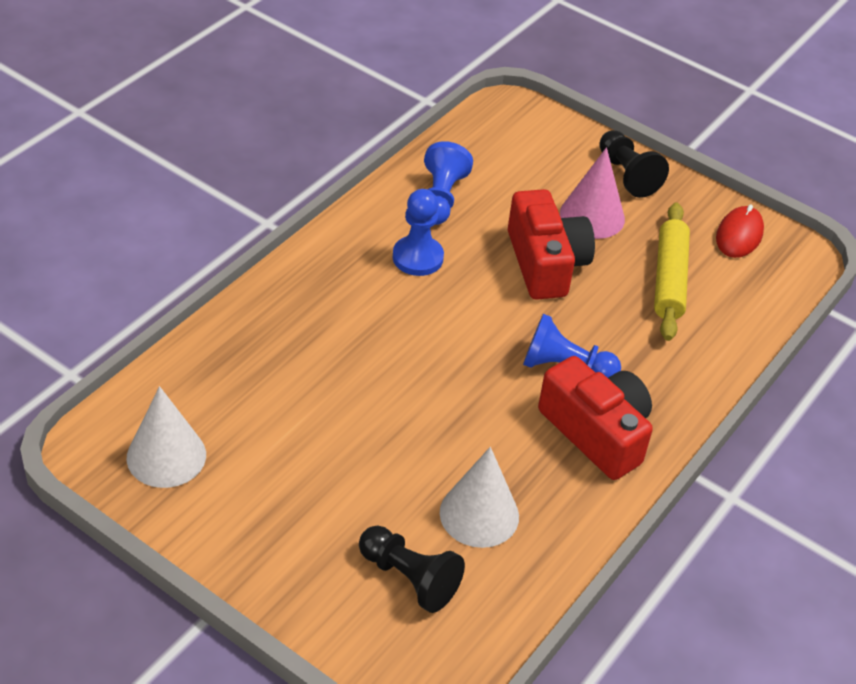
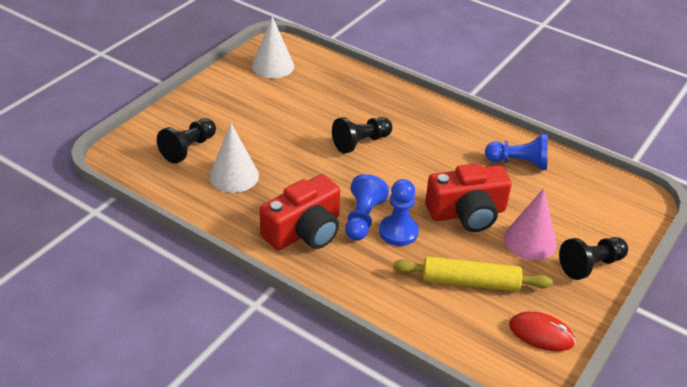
camera: 90 degrees right, 5 degrees down
(395, 355) = (361, 142): none -> black pawn
(417, 258) = (453, 152): blue pawn -> blue pawn (398, 232)

